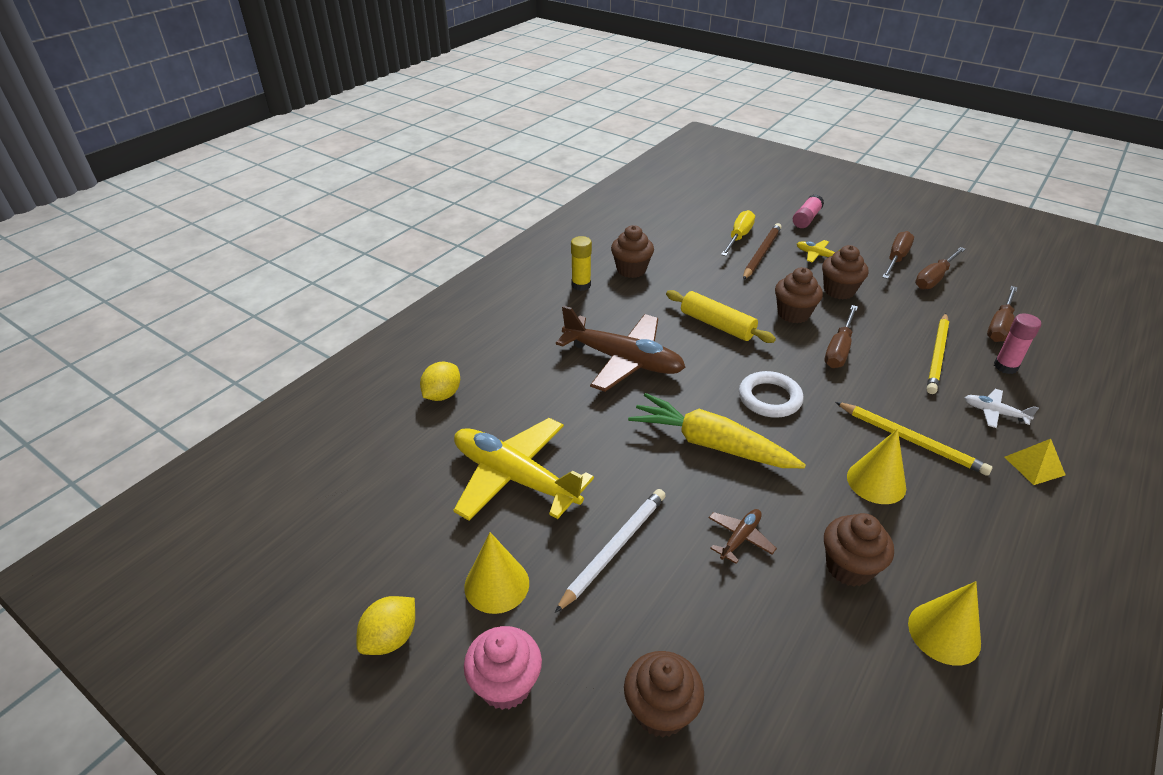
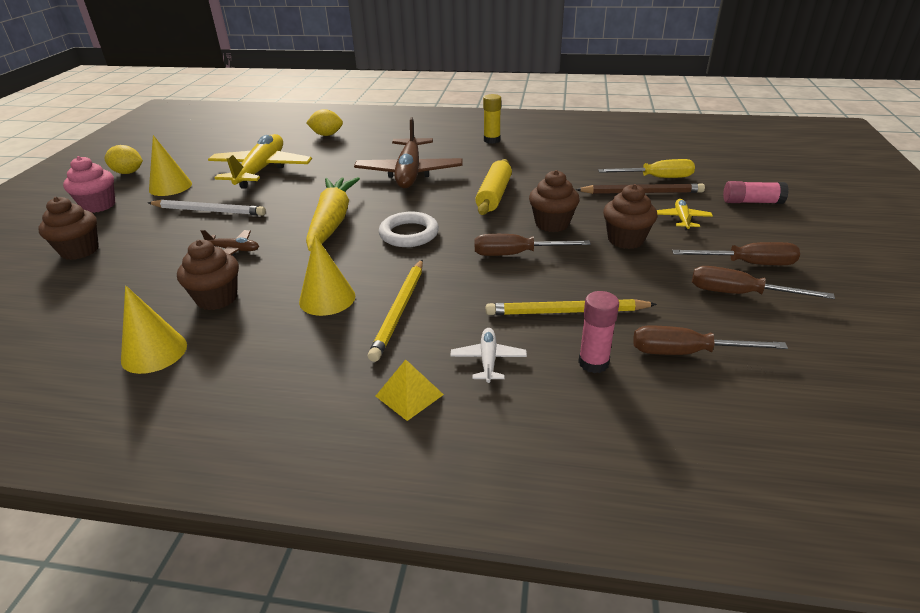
camera: 65 degrees right, 5 degrees down
(631, 270) = (536, 150): brown cupcake -> none

